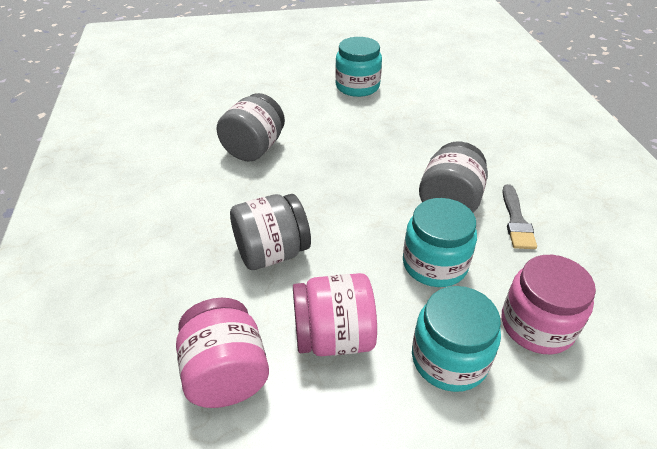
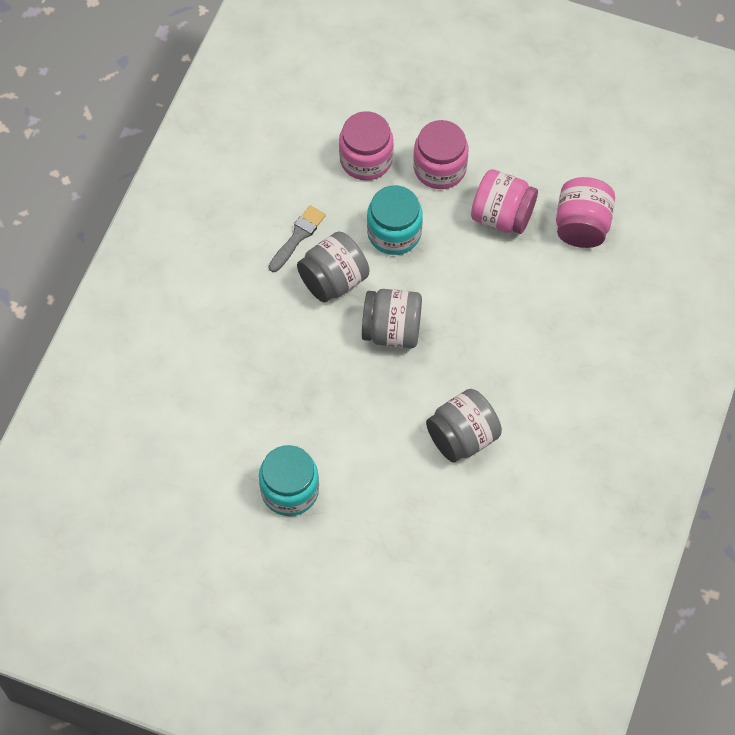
camera: 150 degrees left, 20 degrees up
(272, 253) = (508, 302): grey jar -> grey jar (392, 331)
(449, 359) = (440, 168): turquoise jar -> pink jar

